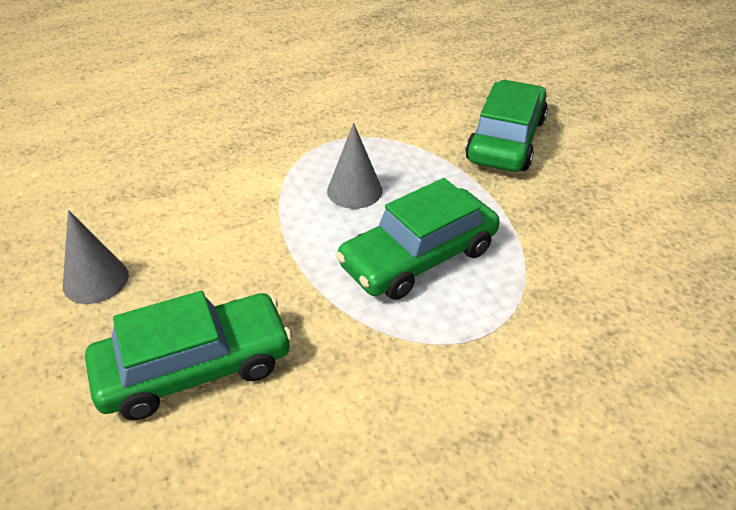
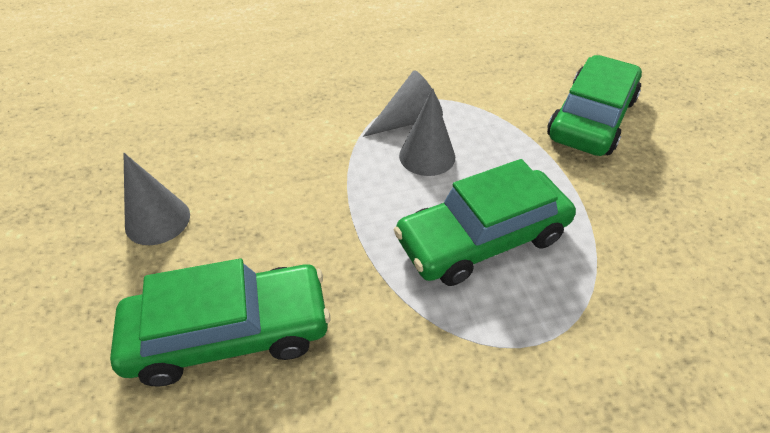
camera: 10 degrees right, 5 degrees up
(331, 159) = (409, 120): none -> grey cone

